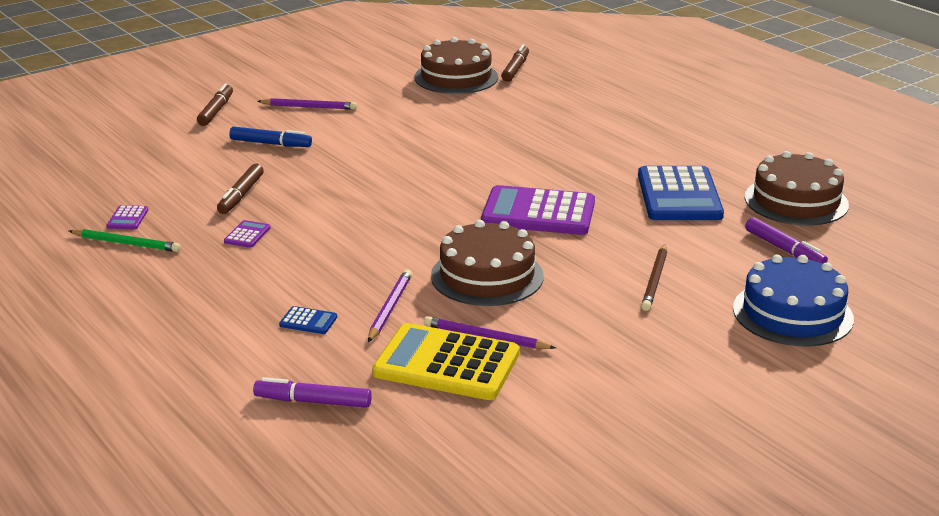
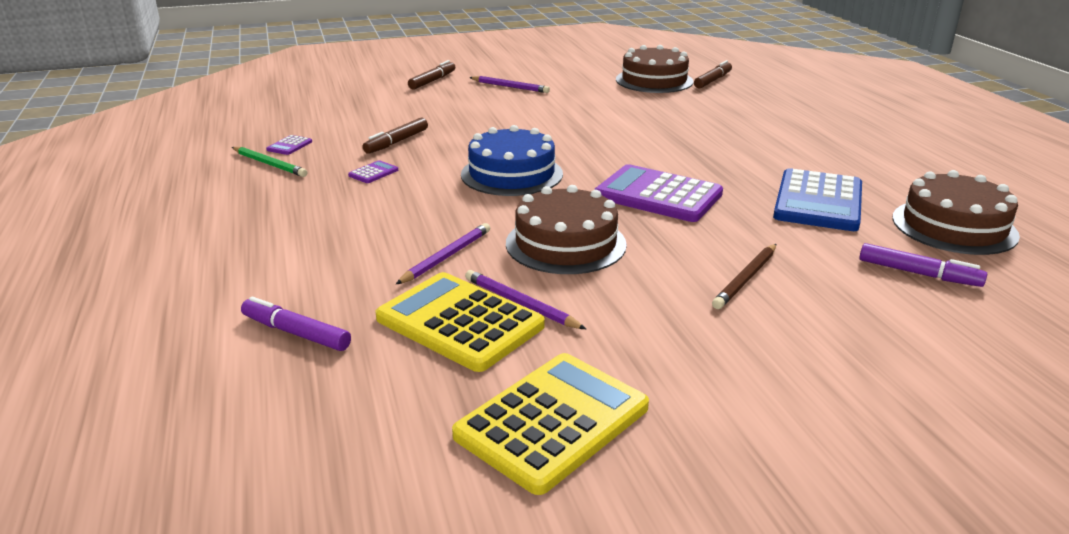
camera: 20 degrees right, 0 degrees up
(270, 144) = (455, 108): blue marker -> none
(308, 321) = (360, 254): blue calculator -> none
(574, 423) = (552, 422): none -> yellow calculator
(784, 250) = (918, 273): purple marker -> purple marker turned 45 degrees counterclockwise
(792, 313) = (899, 346): blue cake -> blue cake (512, 174)

